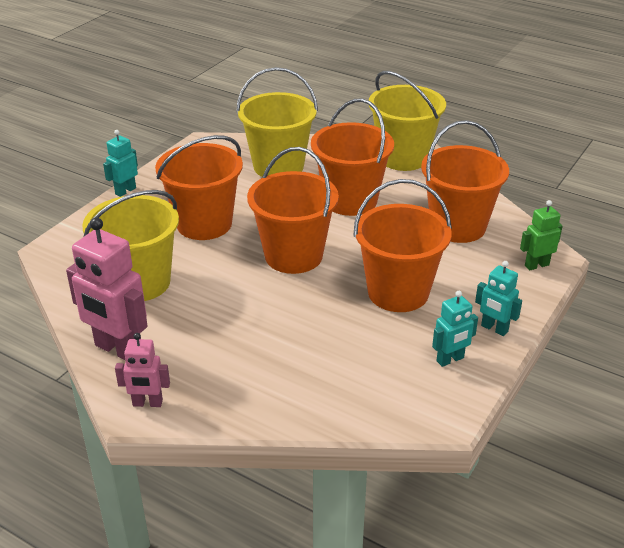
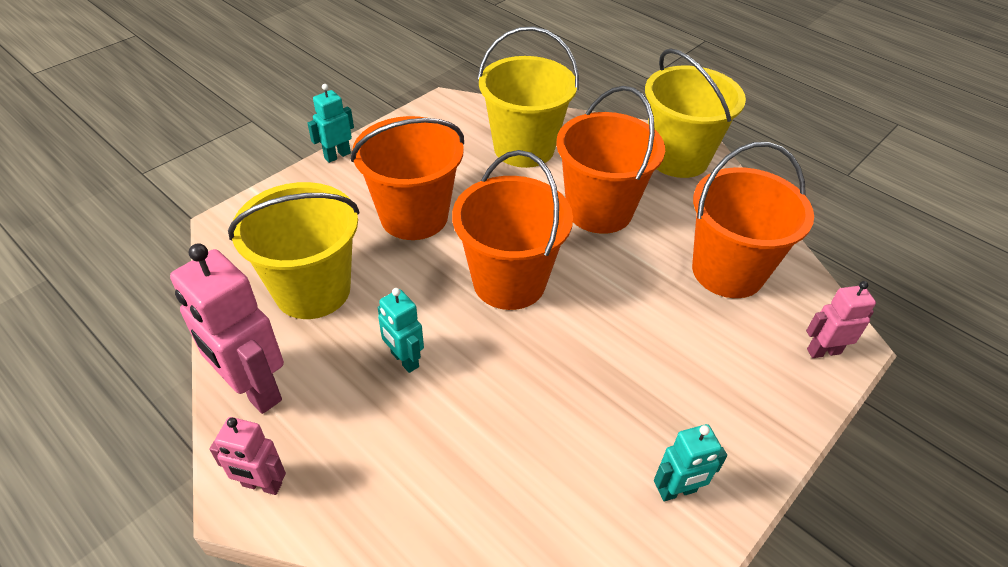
camera: 10 degrees right, 10 degrees up
(398, 292) = (629, 363): orange bucket -> none
(494, 329) = (748, 448): turquoise robot -> turquoise robot (404, 360)
(536, 265) = (823, 351): green robot -> pink robot

